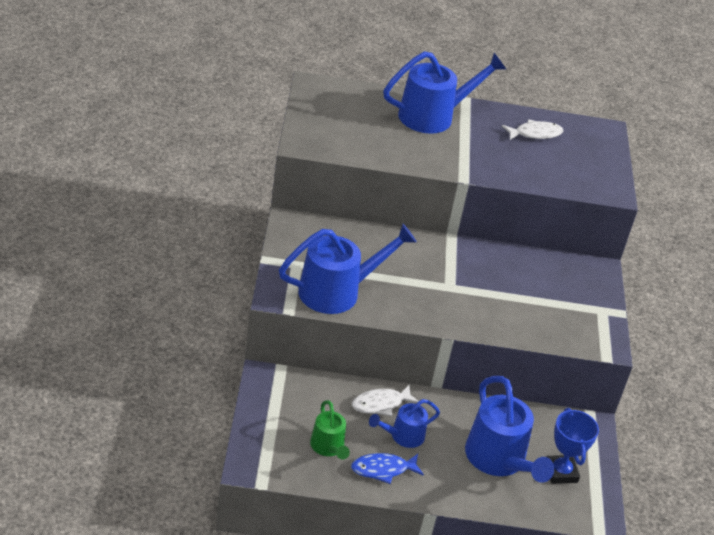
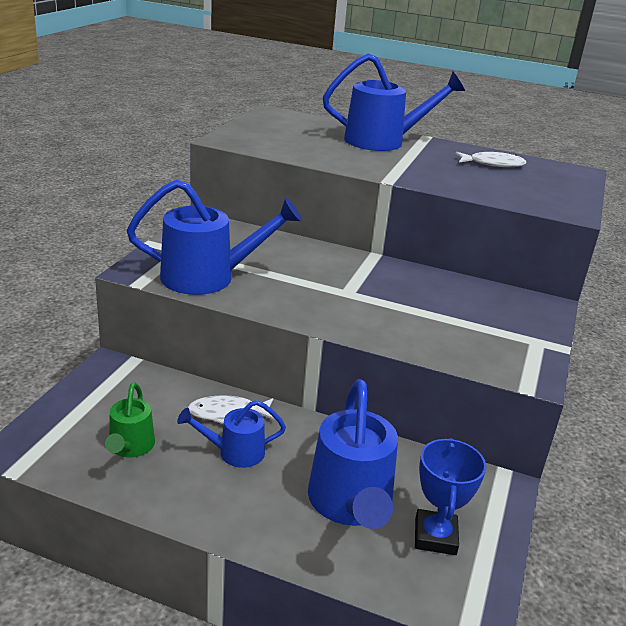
camera: 20 degrees right, 10 degrees down
(383, 469) = (184, 485): blue fish -> none

